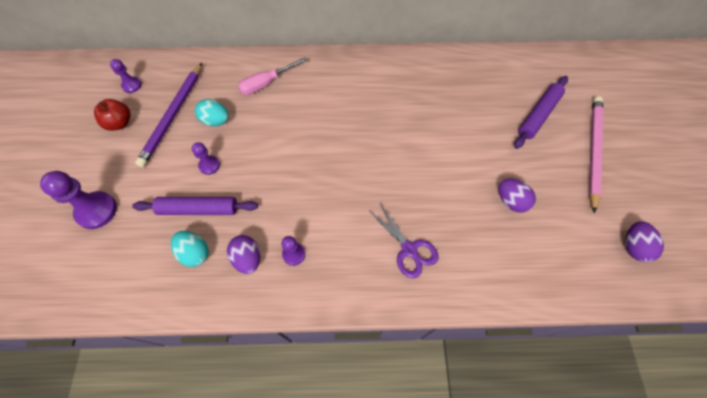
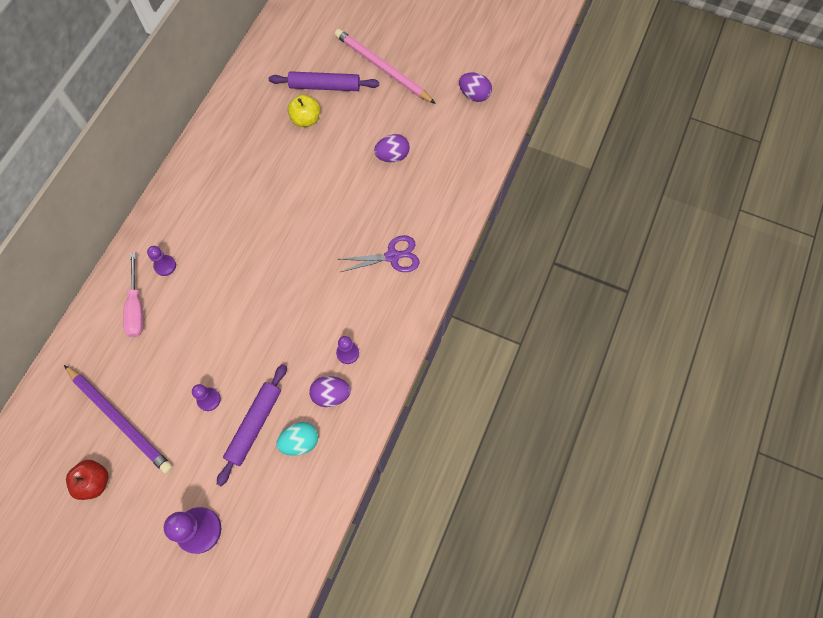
camera: 65 degrees left, 5 degrees up
(132, 85) = (44, 456): purple pawn -> purple pawn (165, 266)
(216, 121) = (155, 376): turquoise egg -> none
(496, 116) = (306, 119): none -> yellow apple
(538, 115) = (325, 86): purple rolling pin -> purple rolling pin turned 60 degrees counterclockwise

